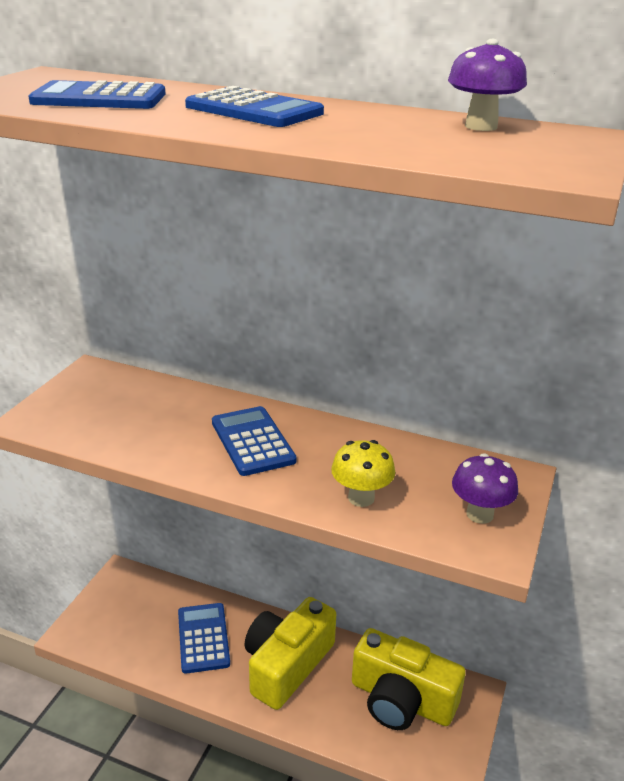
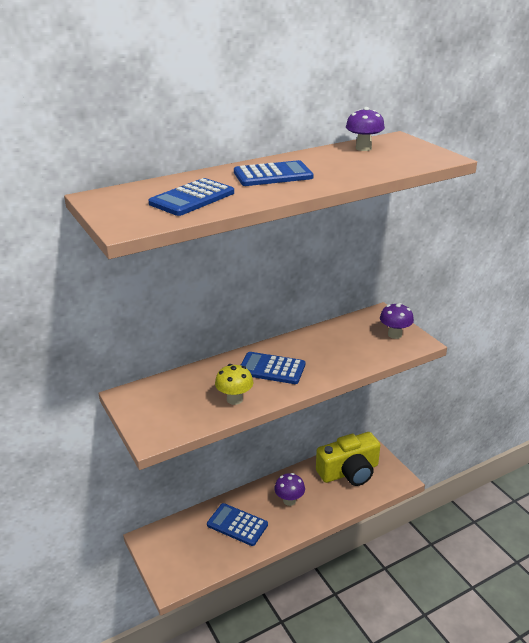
camera: 50 degrees left, 0 degrees up
(287, 665) = (289, 500): yellow camera -> purple mushroom
(361, 498) = (352, 358): yellow mushroom -> yellow mushroom (234, 399)

